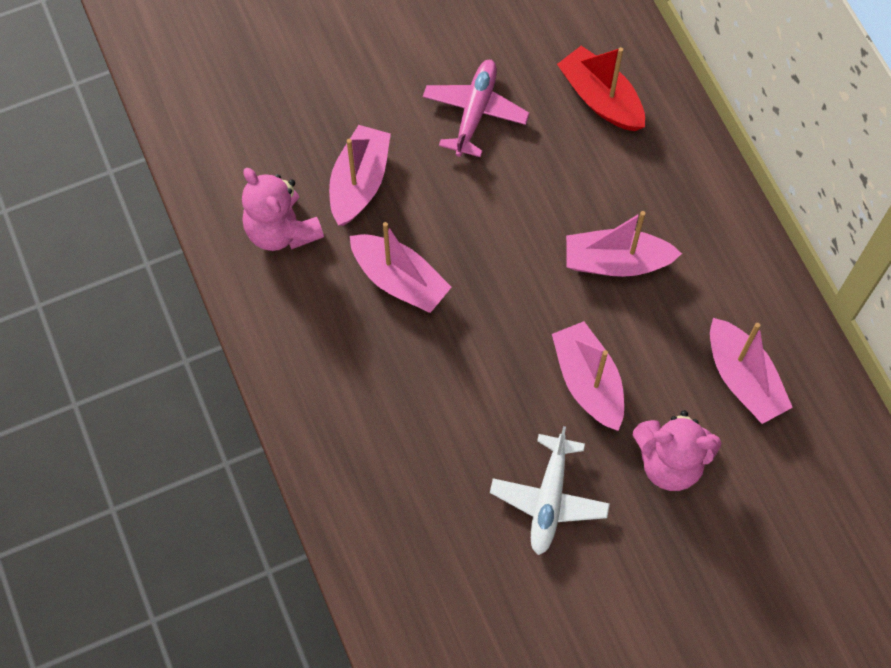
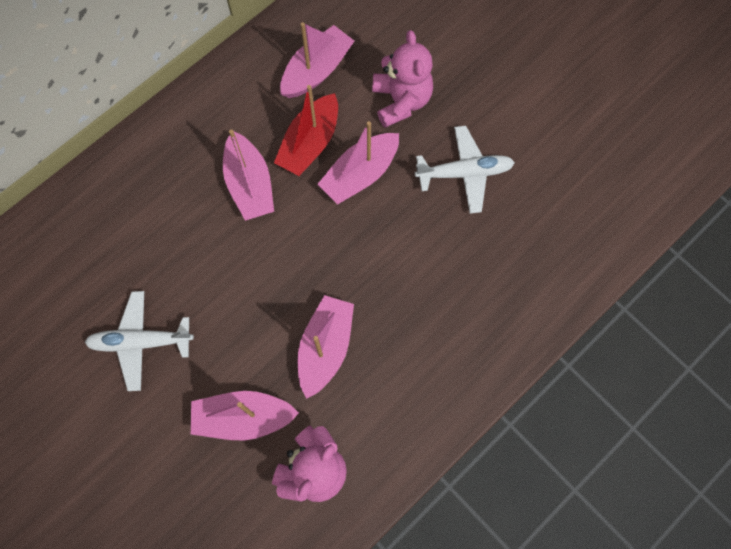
camera: 110 degrees left, 5 degrees up
(475, 112) = (140, 342): pink plane -> white plane
(600, 98) = (97, 242): red boat -> red boat (310, 143)

